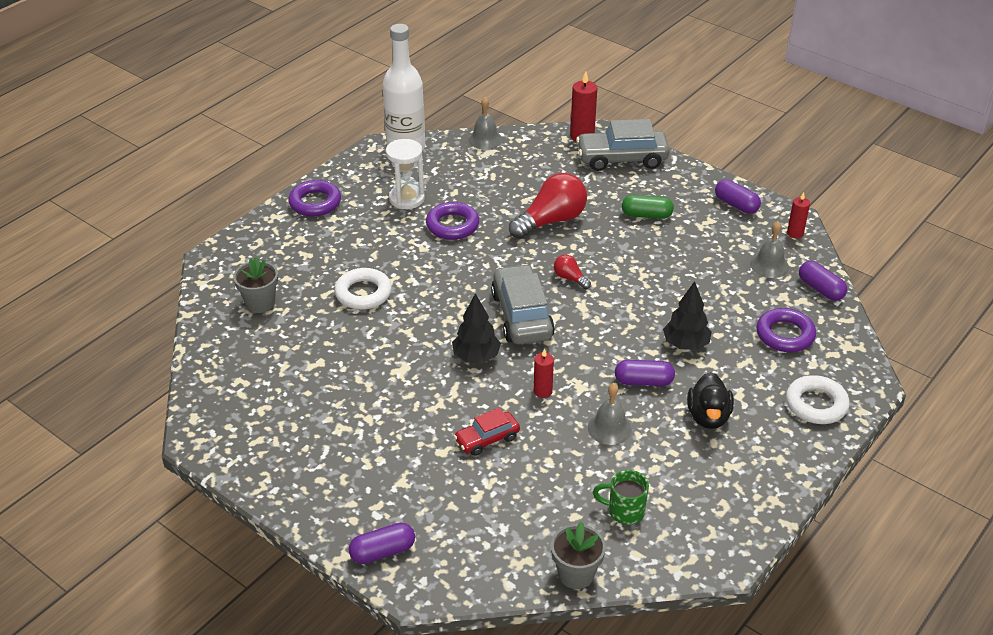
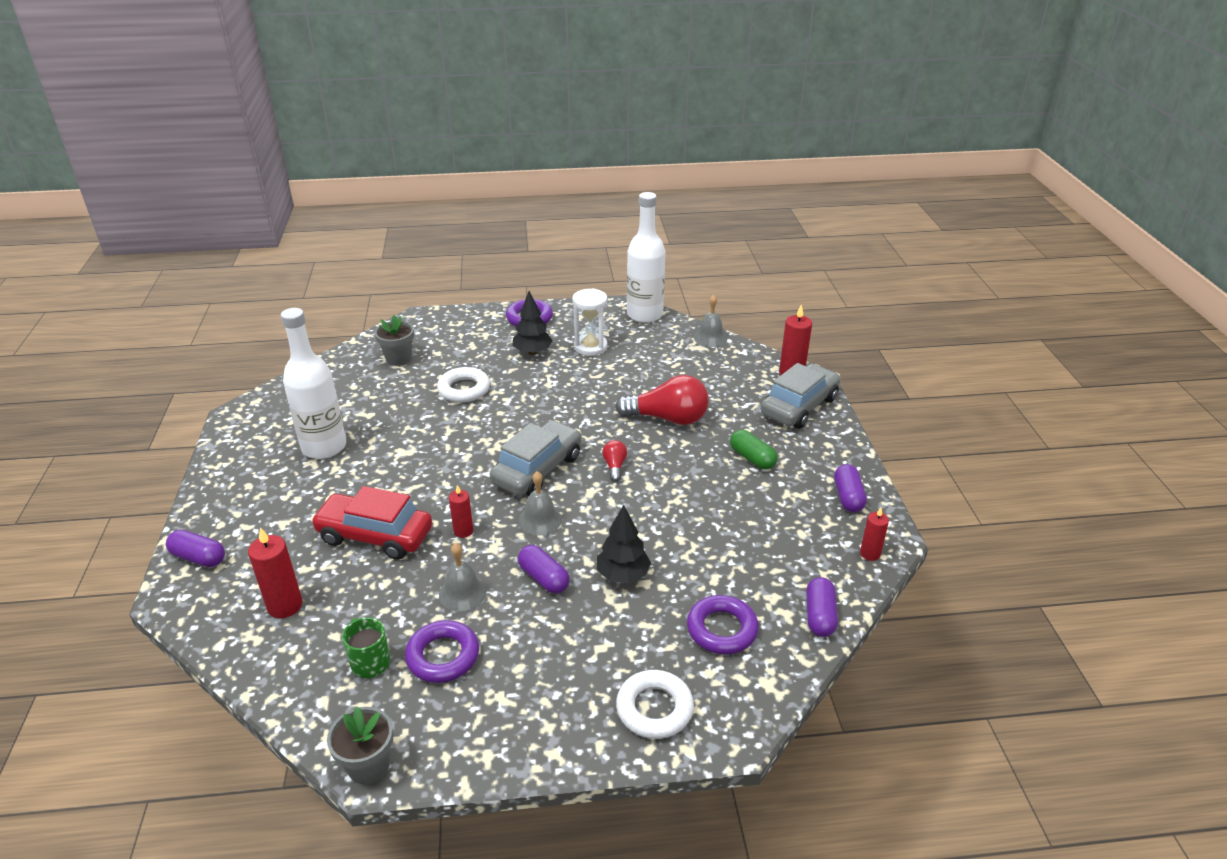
camera: 45 degrees right, 5 degrees down
(329, 410) = (324, 447): none -> white bottle
(452, 225) = (592, 381): purple ring -> purple ring (443, 656)
(476, 357) = (461, 476): black tree -> black tree (532, 352)
(487, 439) = (375, 535): red car -> red car, size x1.78
(508, 527) = (285, 606): none -> red candle
(576, 574) = (265, 677): grey flower pot -> grey flower pot (368, 765)
(622, 159) = (799, 406): grey car -> grey car turned 90 degrees clockwise
(708, 417) = (547, 644): black duck -> none
(769, 265) = (801, 564): grey bell -> grey bell (540, 520)

